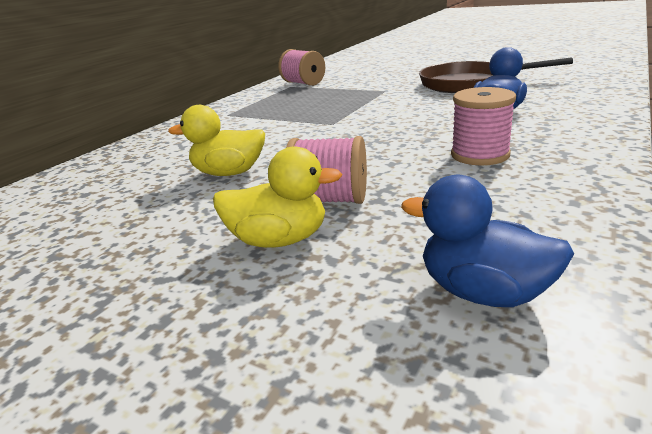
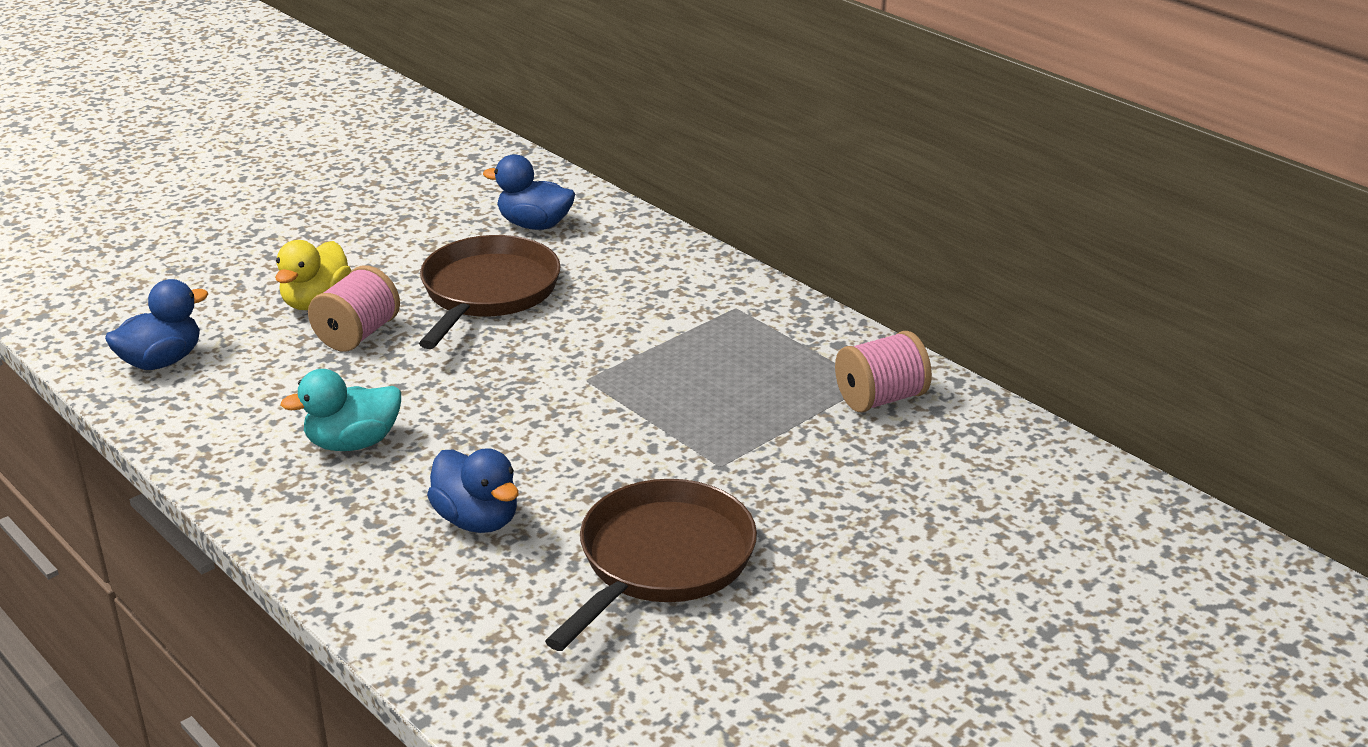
camera: 105 degrees right, 5 degrees up
(97, 187) = (534, 225): none -> blue duck
(229, 173) = (488, 292): yellow duck -> brown pan
(480, 155) = (353, 443): pink spool -> turquoise duck

